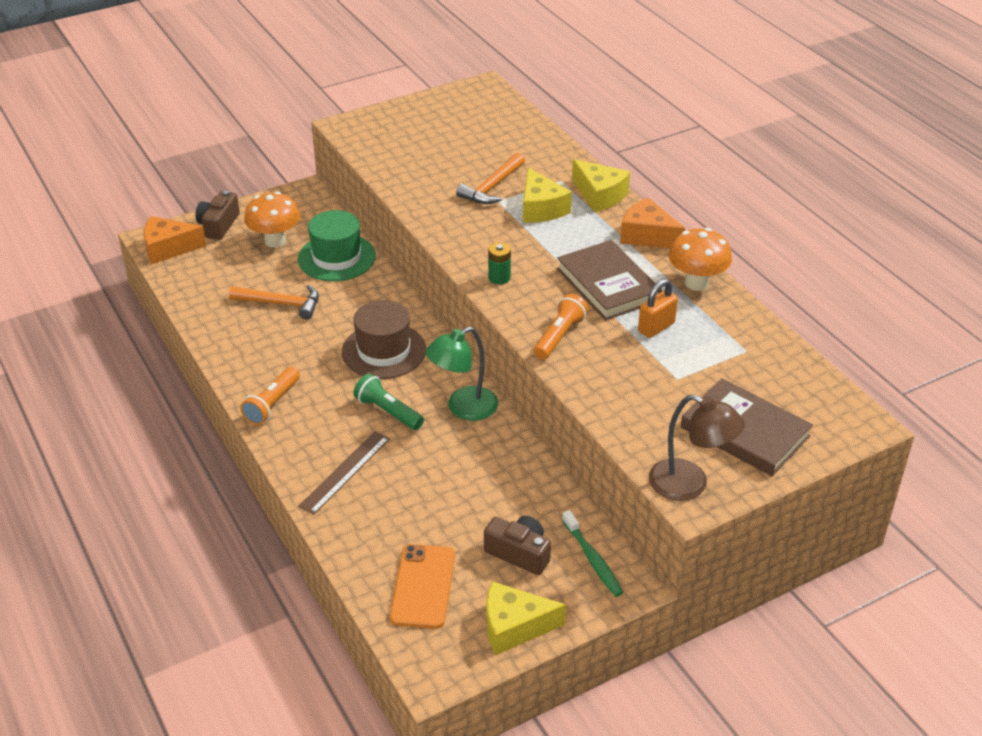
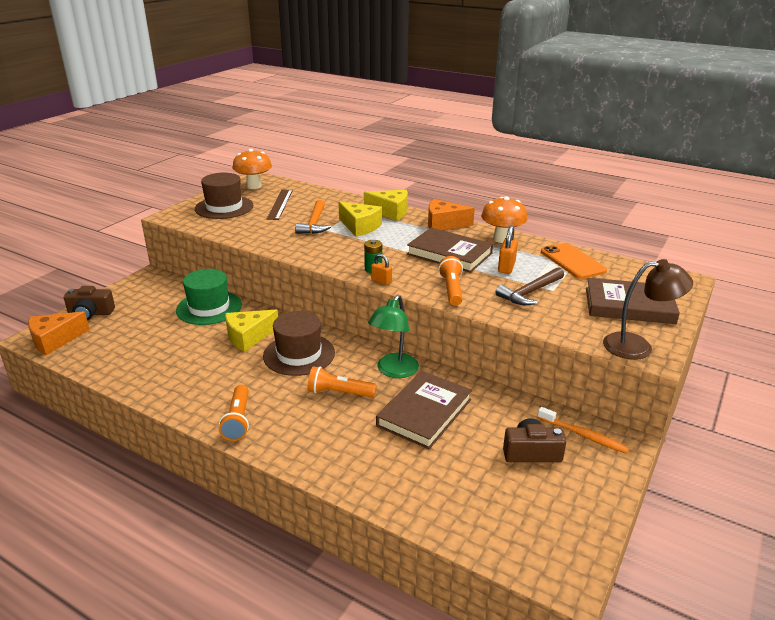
camera: 30 degrees left, 10 degrees down
(218, 225) = (90, 313): brown camera -> brown camera turned 75 degrees counterclockwise
(275, 241) = (149, 311): orange mushroom -> orange mushroom (254, 186)
(282, 304) = (188, 349): orange hammer -> none
(345, 472) = (344, 447): brown ruler -> brown ruler (280, 204)
(388, 411) = (339, 392): green flashlight -> orange flashlight
(411, 129) = (224, 207): none -> brown hat
(423, 586) = (487, 509): orange phone -> orange phone (572, 261)
(453, 467) = (424, 413): none -> brown book
(493, 297) = (381, 281): none -> orange padlock
(514, 627) = (584, 508): yellow cheese -> yellow cheese (248, 337)
(593, 559) = (583, 435): green toothbrush -> orange toothbrush
(645, 372) = (530, 293): none -> brown hammer

